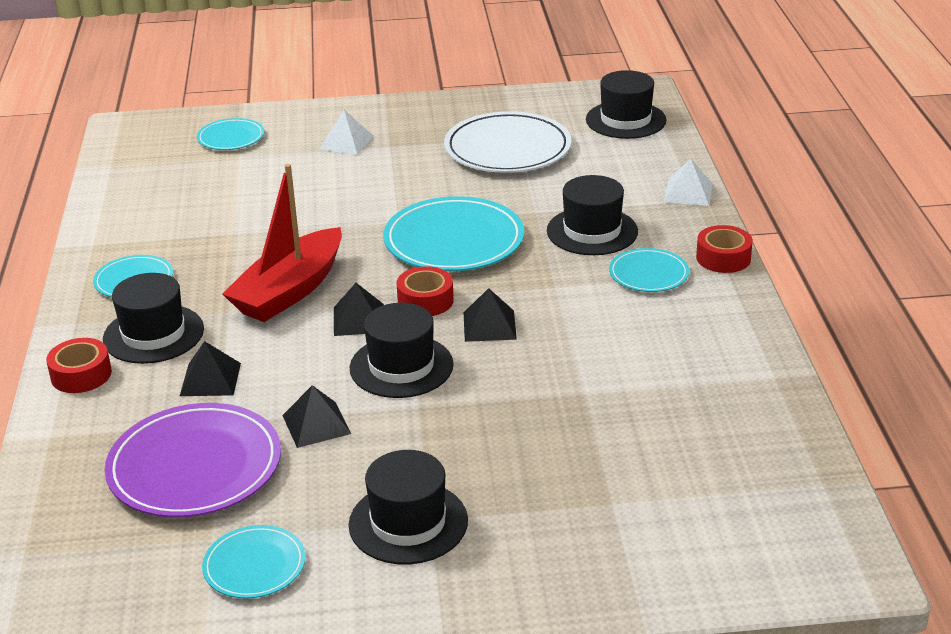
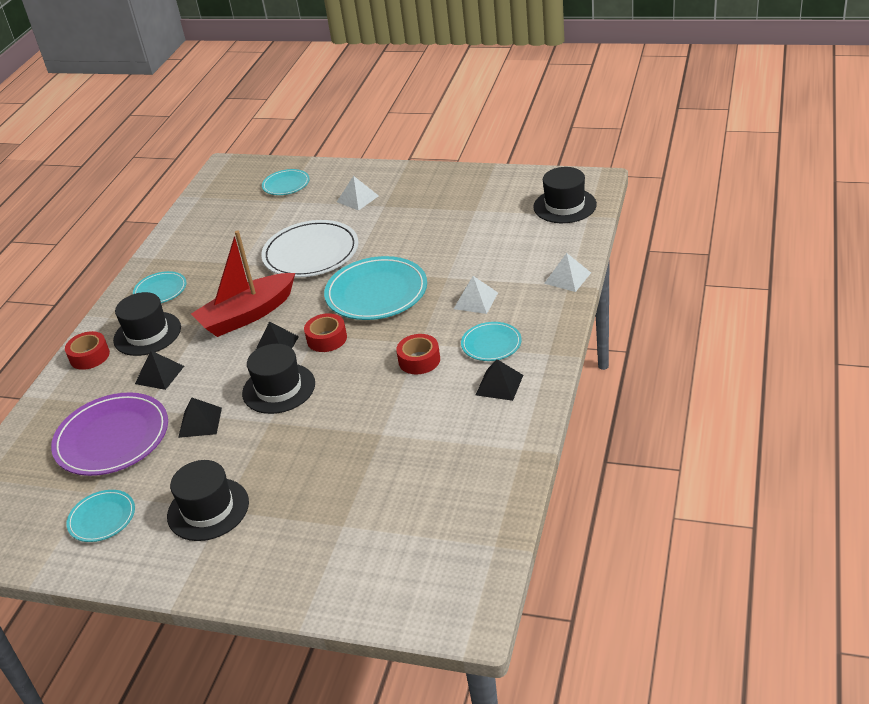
camera: 25 degrees right, 5 degrees up
(489, 325) = (355, 367): black pyramid -> black pyramid (499, 385)
(507, 148) = (463, 219): white plate -> white plate (311, 253)
(592, 231) = (475, 300): black hat -> white pyramid
(723, 258) = (554, 340): red tape -> red tape (419, 360)

